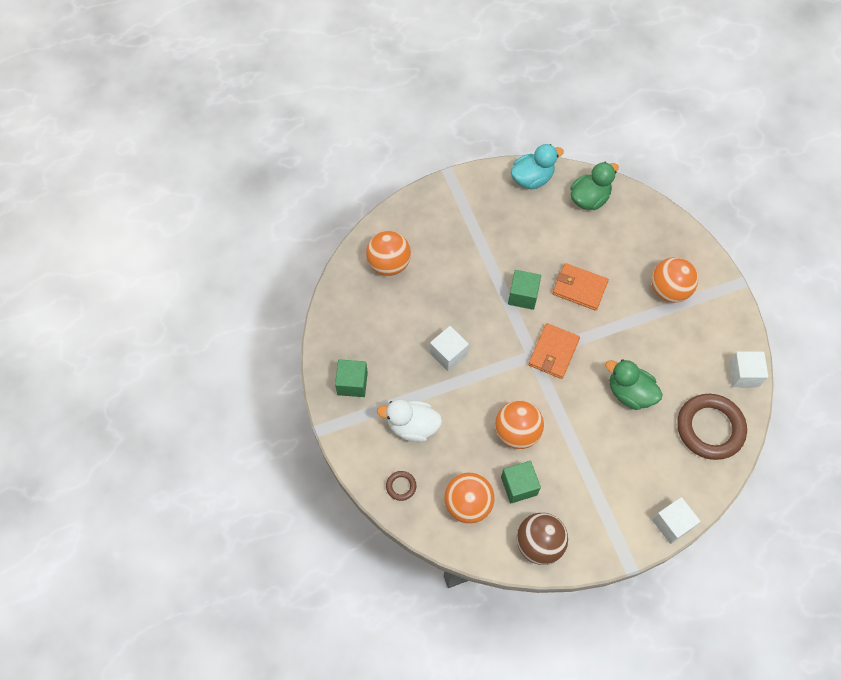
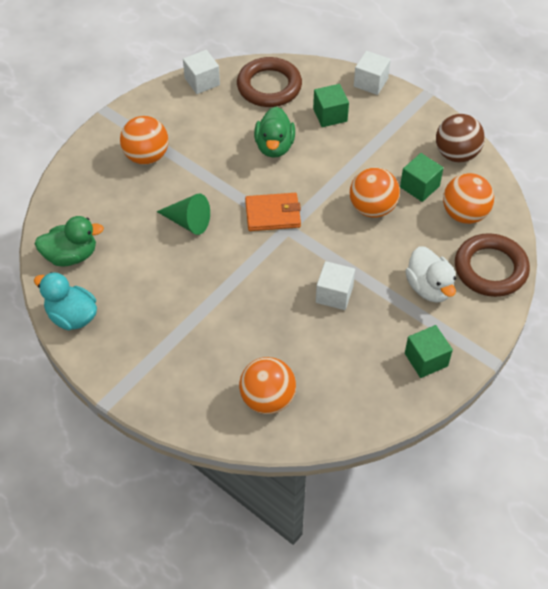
camera: 120 degrees left, 10 degrees down
(401, 486) = (490, 269): brown ring -> brown ring, size x2.31
(523, 296) = (227, 263): green cube -> green cube (330, 115)
(579, 288) = (188, 222): orange wallet -> green cone
(589, 198) = (71, 255): green duck -> green duck turned 150 degrees clockwise

